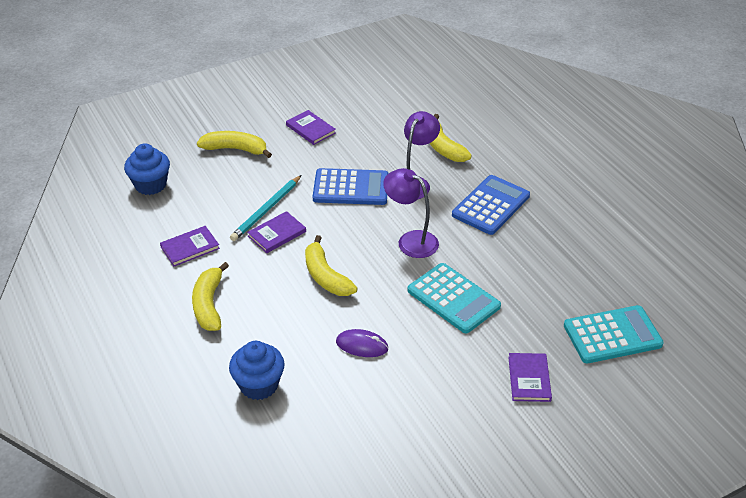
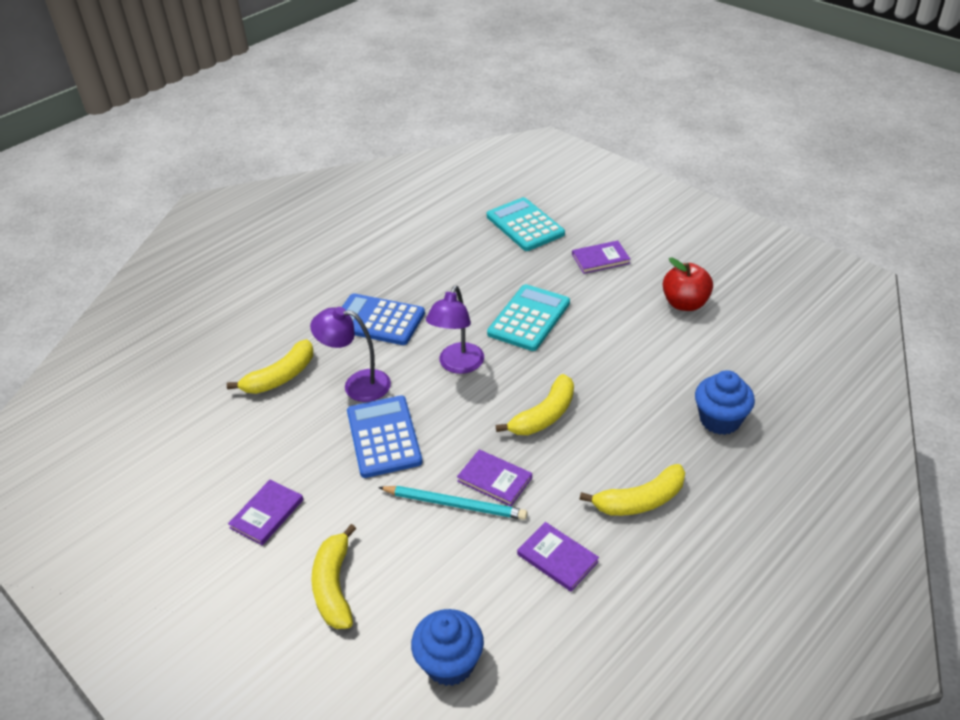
camera: 105 degrees left, 0 degrees up
(362, 345) = (624, 363): purple mouse -> none
(426, 422) = (685, 303): none -> red apple

